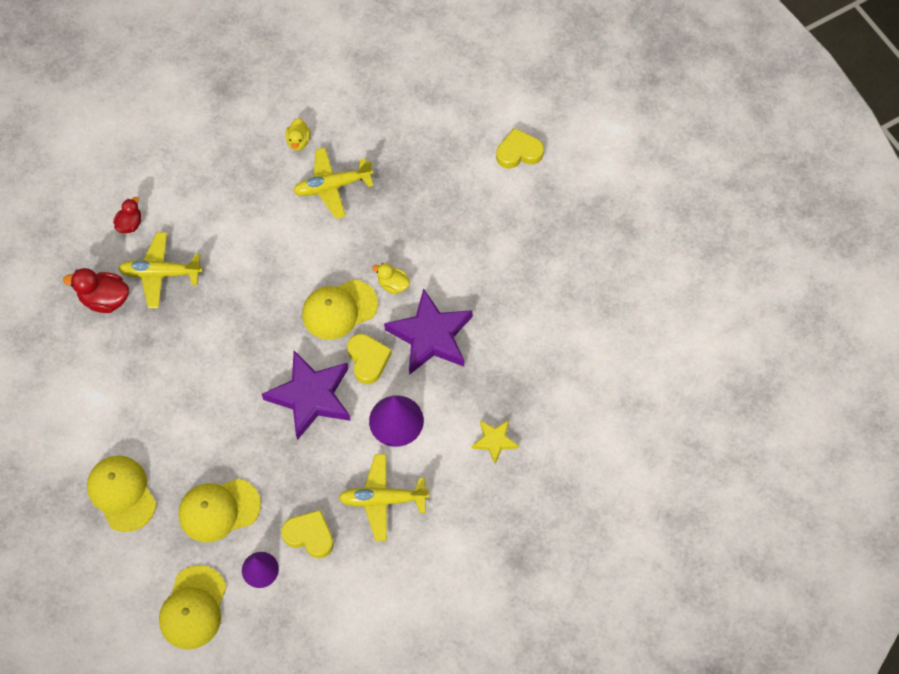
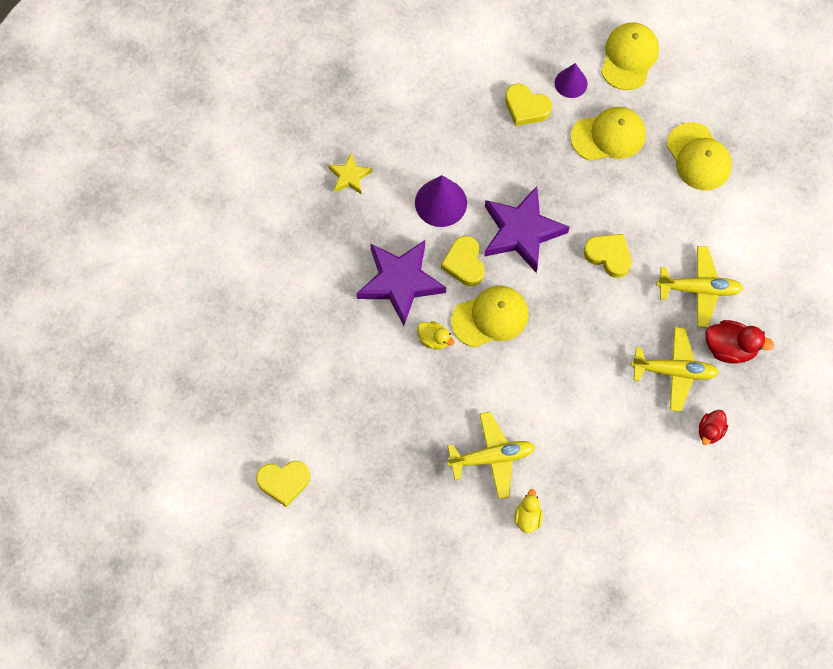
camera: 175 degrees left, 5 degrees up
(221, 379) = (608, 256): none -> yellow heart
(382, 500) = (458, 133): yellow plane -> yellow plane (699, 289)

